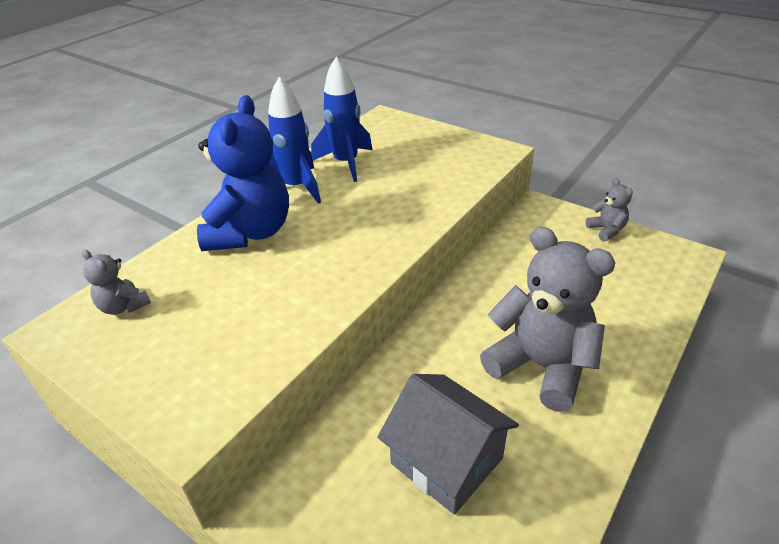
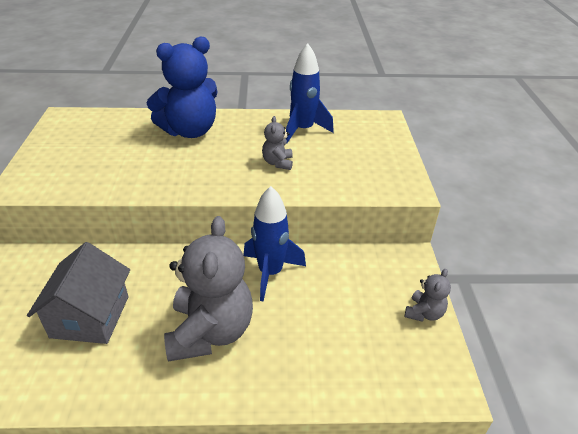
camera: 50 degrees right, 0 degrees up
(124, 306) = (93, 125): grey teddy bear -> grey teddy bear (278, 163)
(296, 187) = (253, 125): blue rocket -> blue rocket (270, 273)

